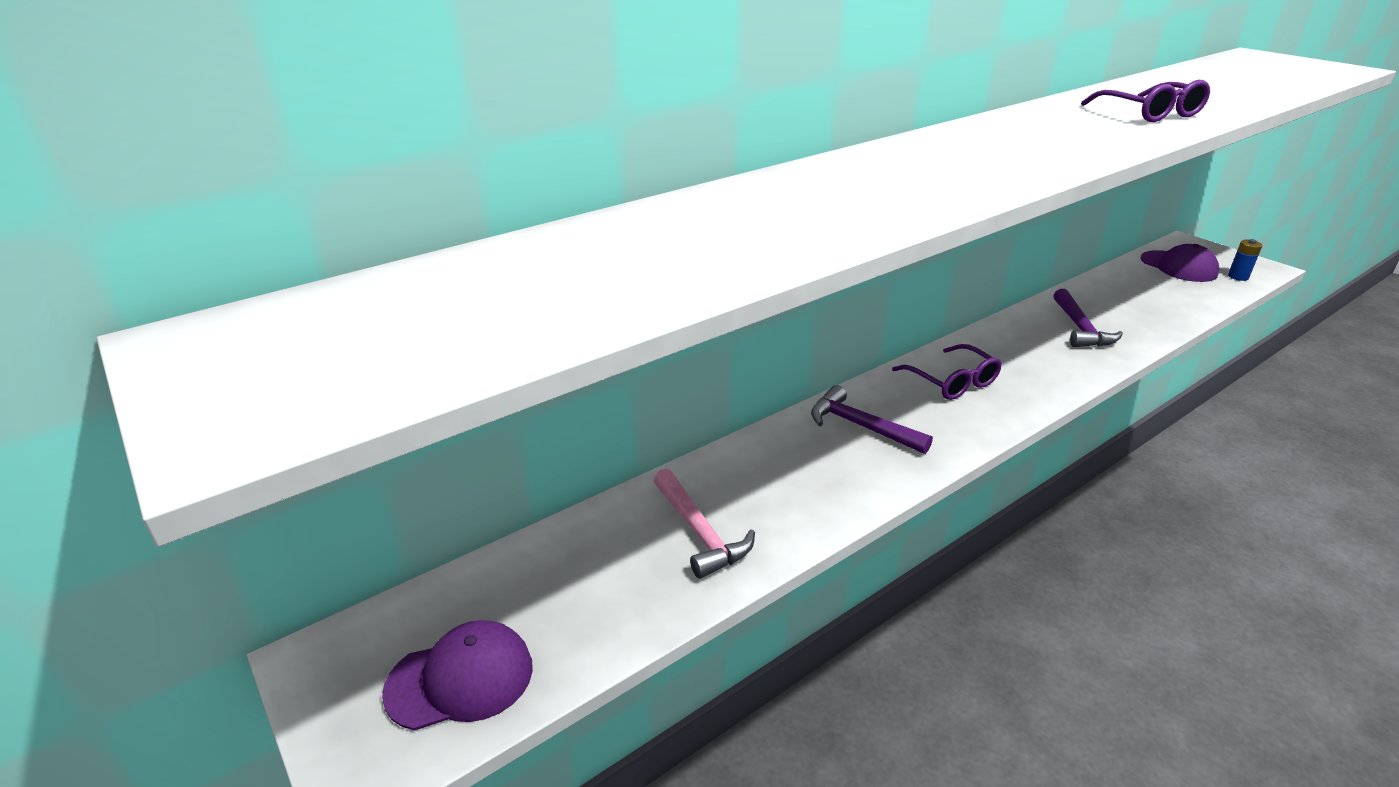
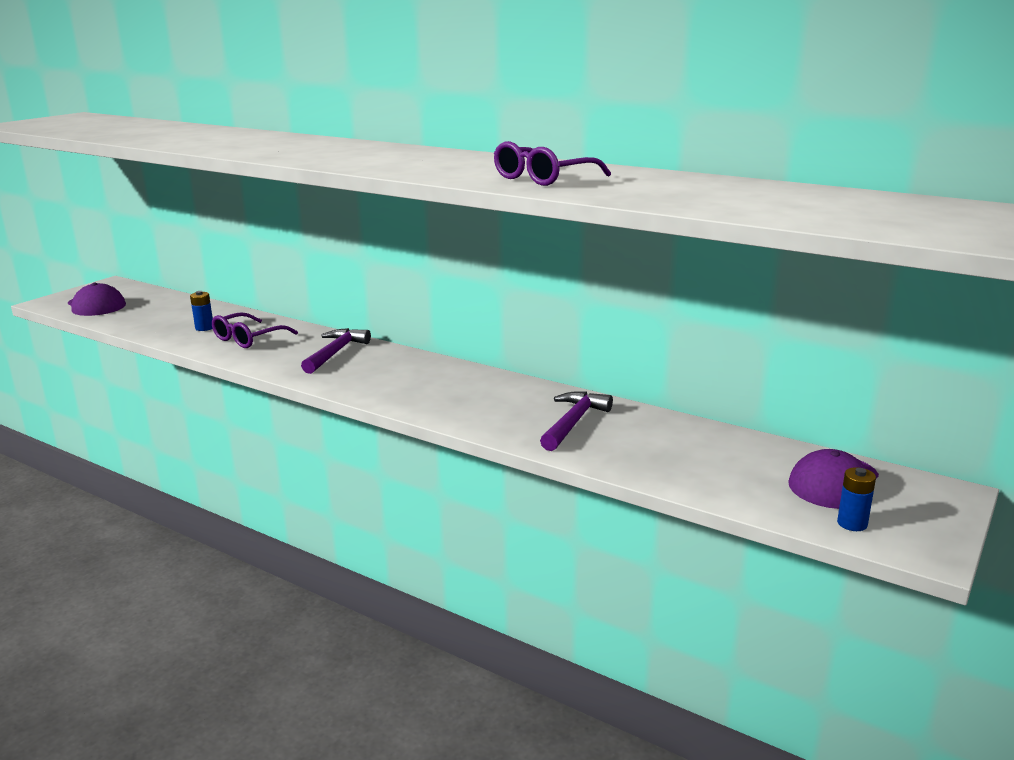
camera: 70 degrees right, 10 degrees down
(699, 532) = (204, 328): pink hammer -> blue battery
(952, 382) = (420, 375): purple glasses -> purple glasses (248, 339)
(1080, 328) = (573, 422): purple hammer -> purple hammer turned 135 degrees clockwise

